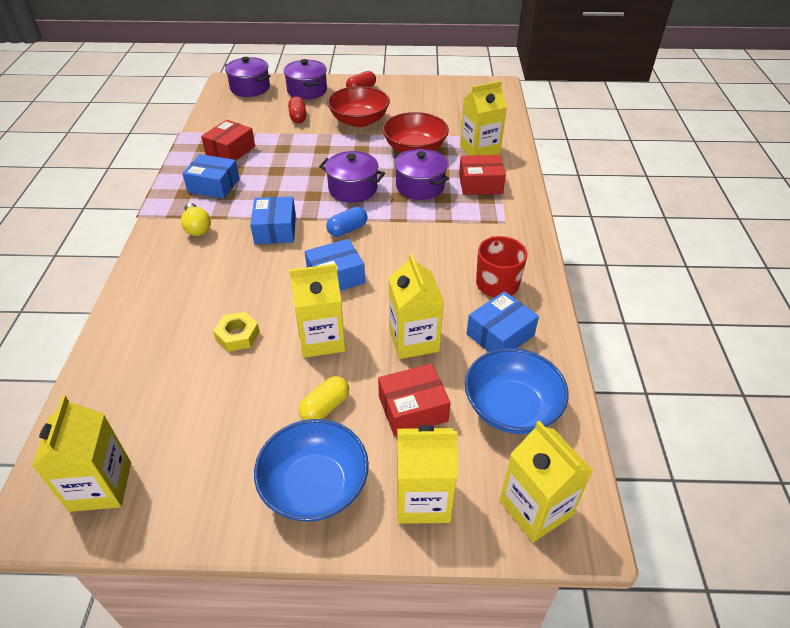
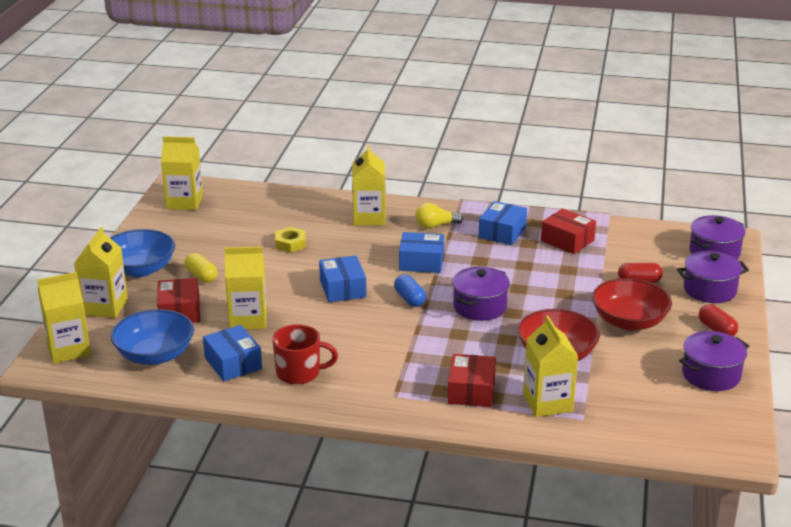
camera: 100 degrees right, 15 degrees down
(322, 339) = (269, 278): yellow carton -> yellow carton (369, 218)
(420, 186) = (475, 349): purple pot -> purple pot (711, 375)

